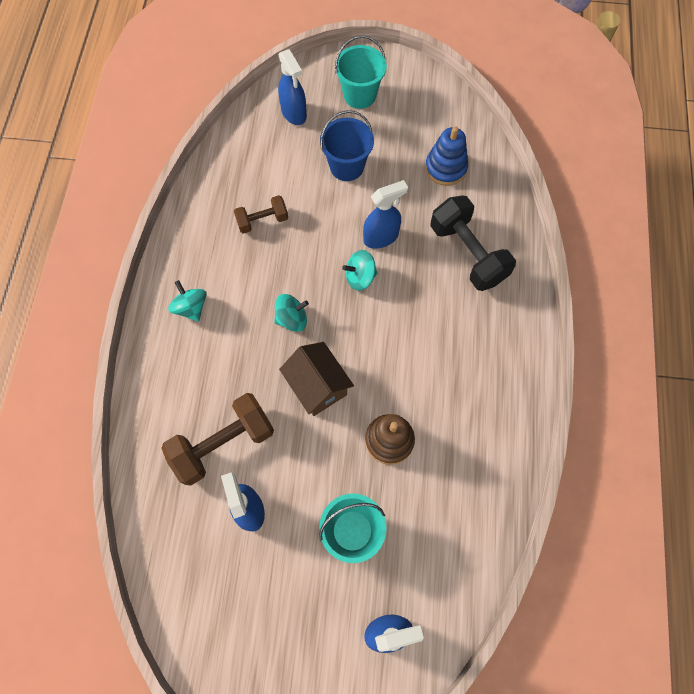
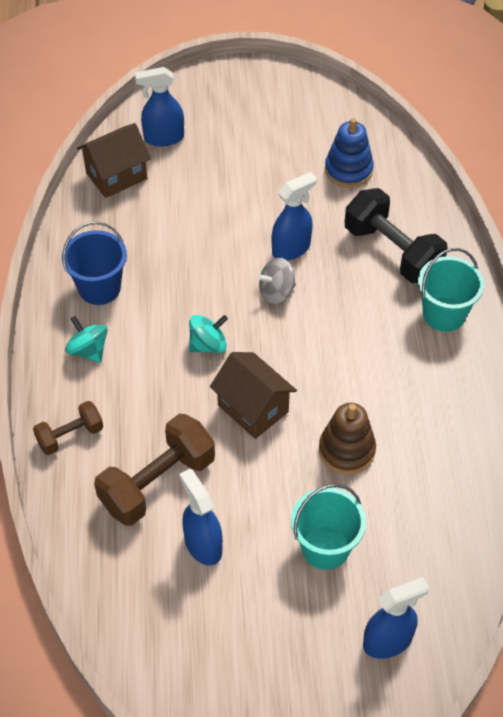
camera: 10 degrees left, 15 degrees down
(247, 144) = (116, 176): none -> brown house
(262, 220) = (151, 250): brown dumbbell -> brown dumbbell (70, 436)
(294, 113) = (163, 138): blue spray bottle -> blue spray bottle turned 120 degrees clockwise
(346, 166) = (236, 183): blue bucket -> blue bucket (99, 288)
(359, 95) = (235, 110): turquoise bucket -> turquoise bucket (444, 314)
(360, 277) = (276, 292): turquoise spinning top -> grey spinning top

